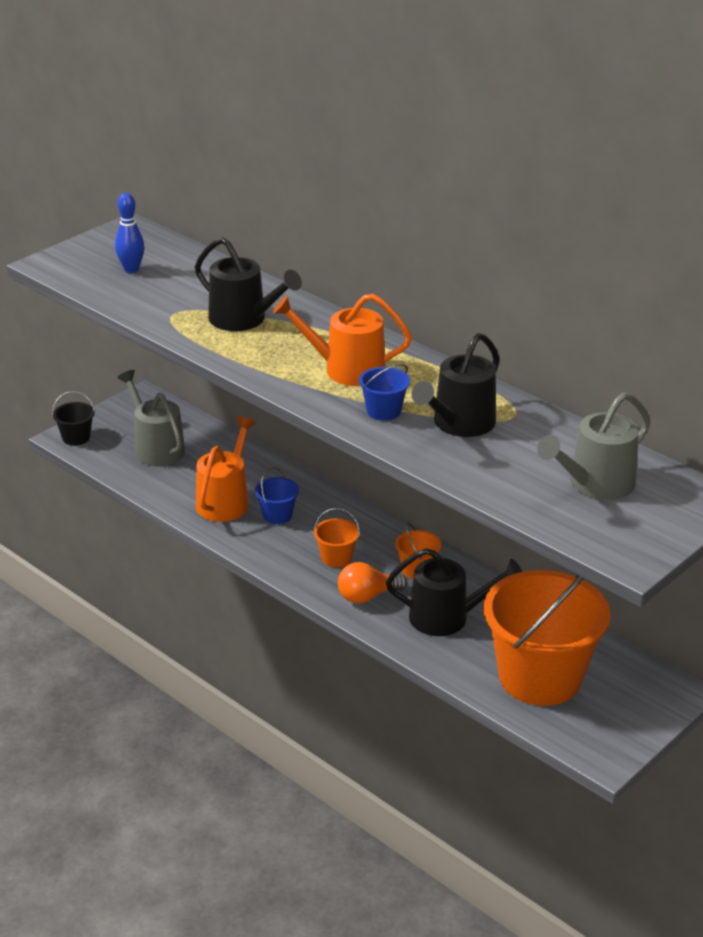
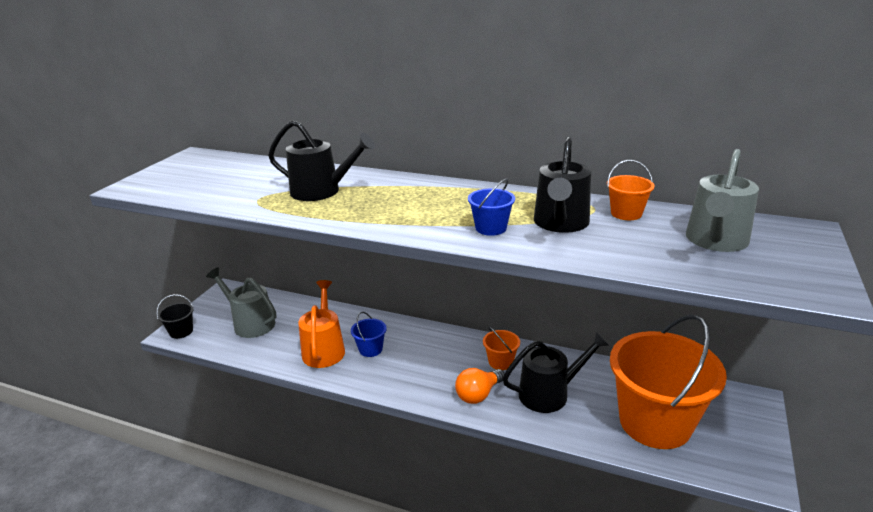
camera: 20 degrees left, 5 degrees down
(131, 269) = (206, 178): blue bowling pin -> none
(336, 558) = (435, 370): orange bucket -> orange bucket (626, 213)
(346, 369) = (433, 206): orange watering can -> none

